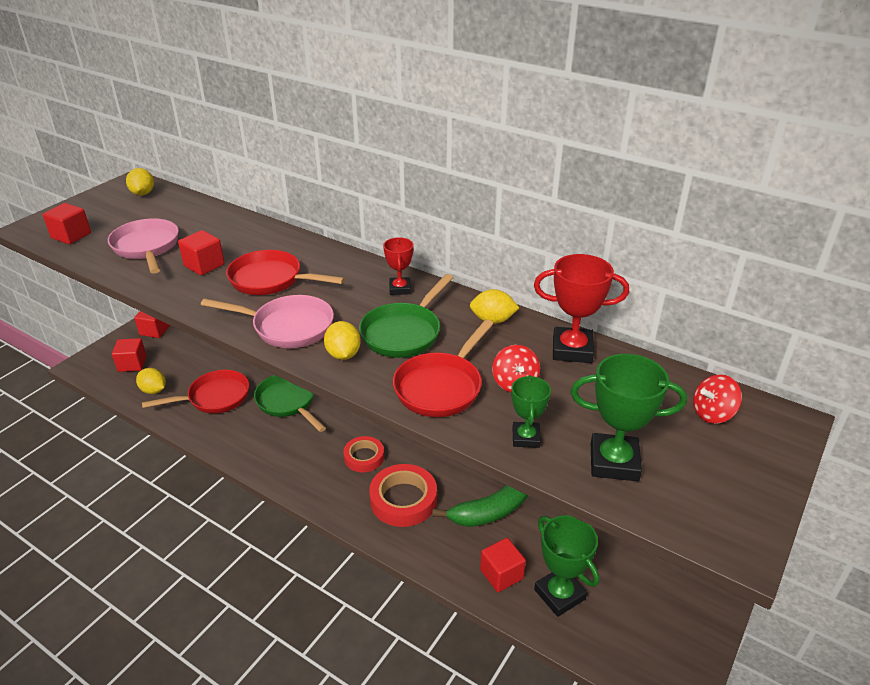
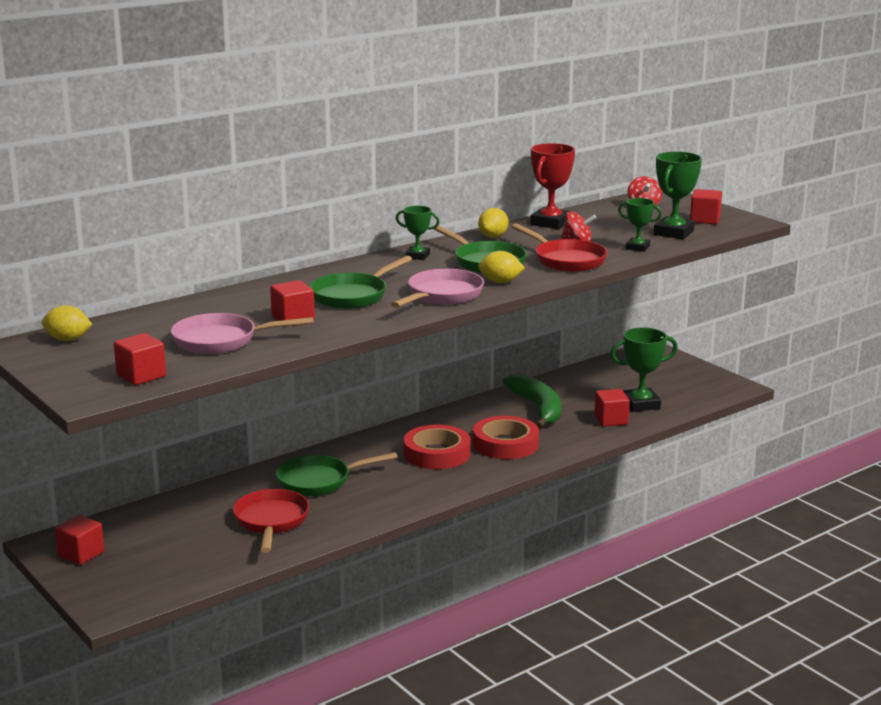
camera: 70 degrees left, 15 degrees down
(132, 364) = (146, 572): red cube -> red cube (704, 220)
(154, 390) = (220, 559): yellow lemon -> none
(270, 280) = (352, 296): red pan -> green pan
(364, 457) = (437, 453): red tape -> red tape, size x1.57
(399, 289) = (417, 256): red trophy -> green trophy

